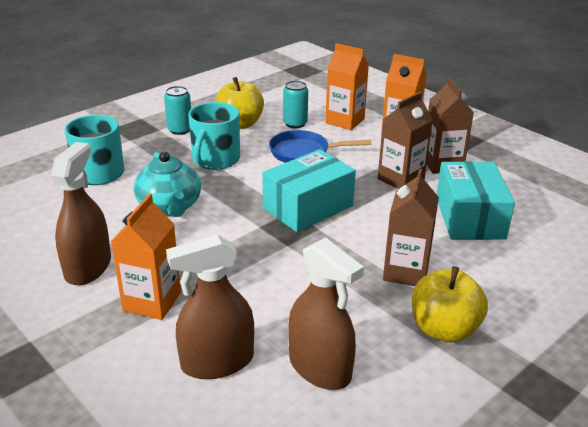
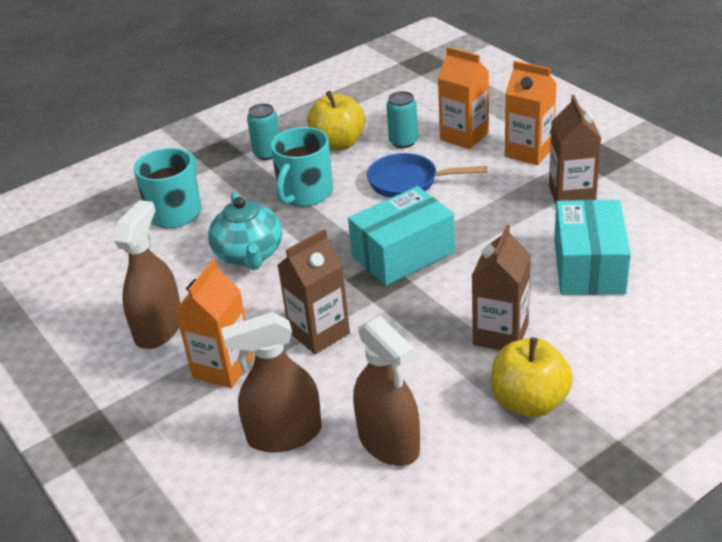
camera: 10 degrees right, 5 degrees up
(400, 179) = (517, 216): brown carton -> brown carton (319, 333)

